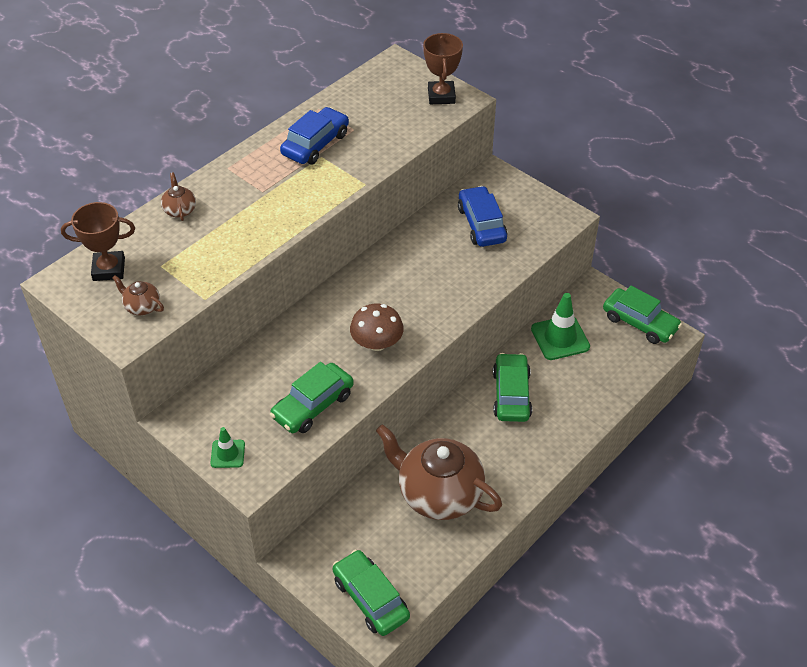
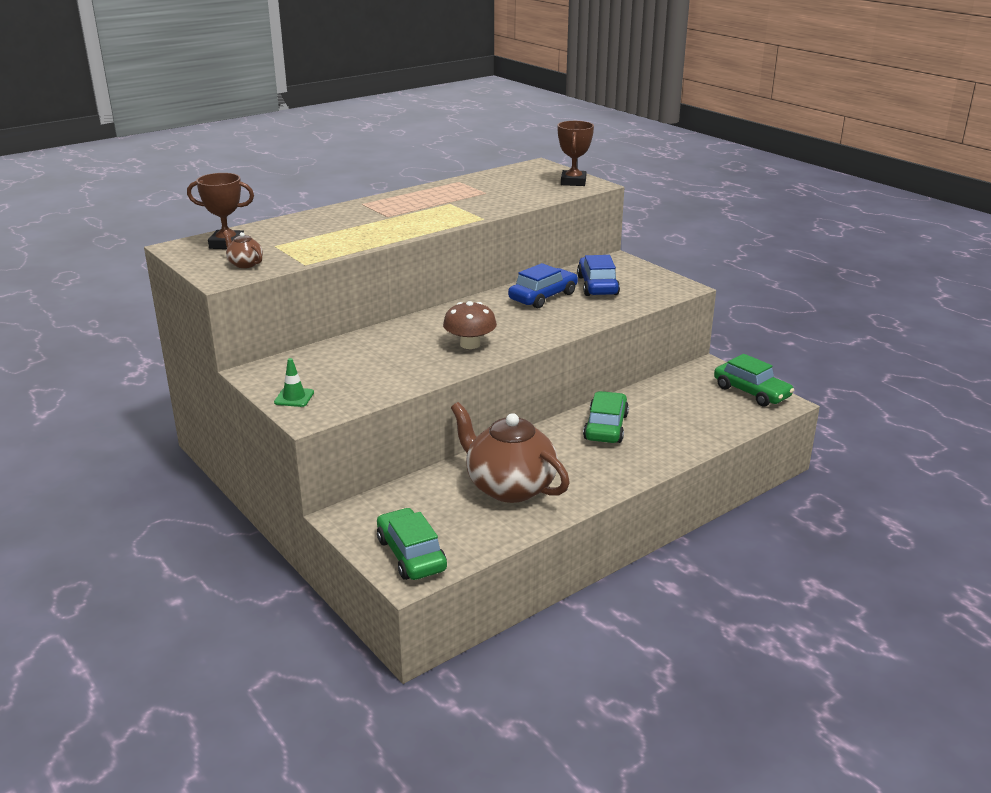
camera: 10 degrees right, 20 degrees down
(180, 210) = (308, 220): brown teapot -> none
(313, 405) = (391, 376): green car -> none
(315, 144) = (447, 197): blue car -> blue car (543, 297)
(560, 338) = (666, 395): green traffic cone -> none

